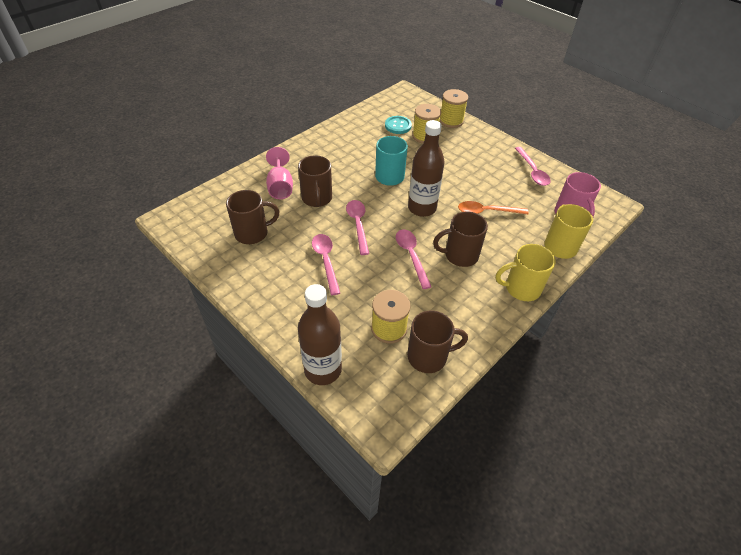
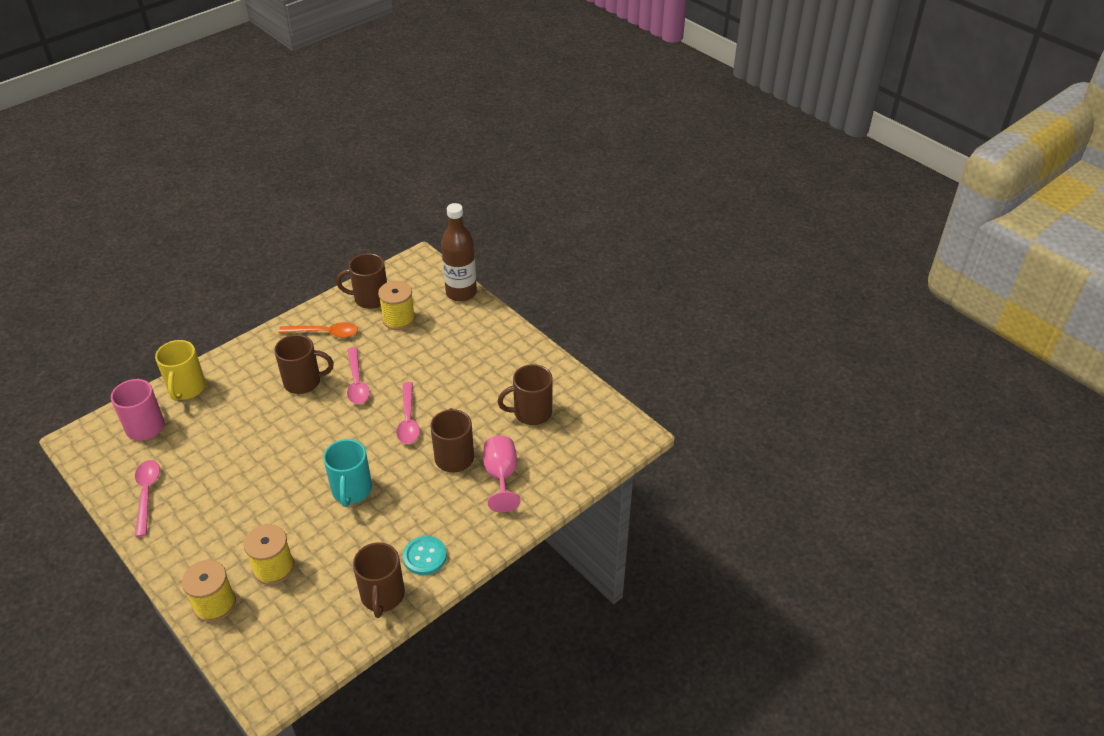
camera: 175 degrees left, 5 degrees down
(326, 261) = (450, 380): pink spoon -> none
(354, 125) = (382, 596): none -> brown mug
(398, 126) = (309, 593): turquoise button -> turquoise button (425, 556)
(422, 208) = (324, 440): brown bottle -> none
(487, 211) = (246, 433): orange spoon -> orange spoon (325, 333)
(521, 288) = (257, 348): yellow mug -> none

